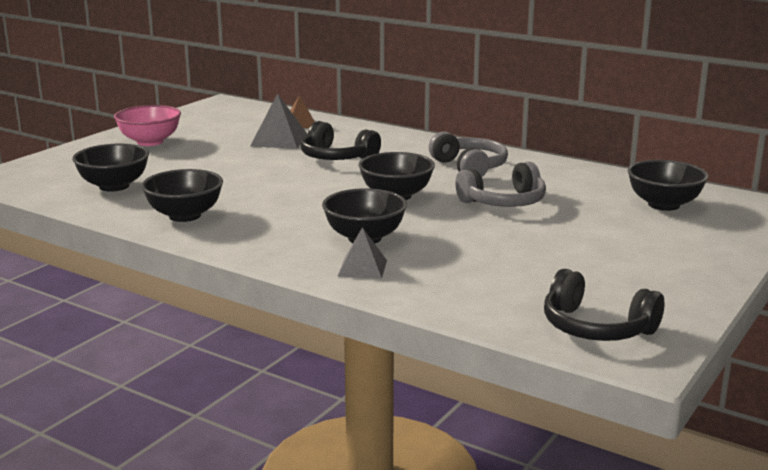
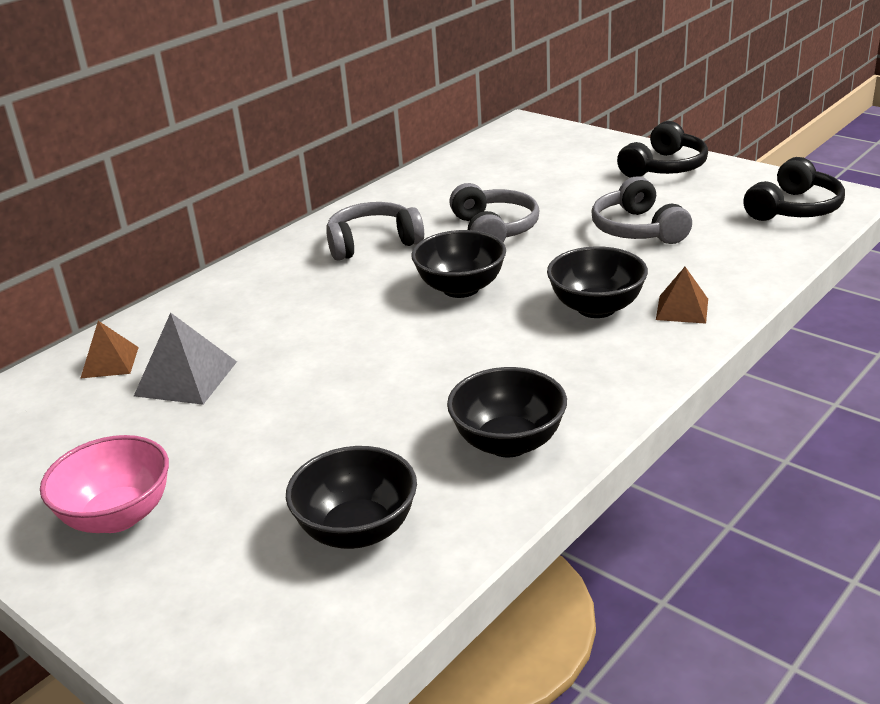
camera: 80 degrees left, 10 degrees up
(336, 157) = (295, 329): black headphones -> black headphones (664, 167)
(362, 268) = (682, 309): grey pyramid -> brown pyramid
(519, 253) = (637, 229): none -> grey headphones
(663, 205) = (515, 161): black bowl -> none

